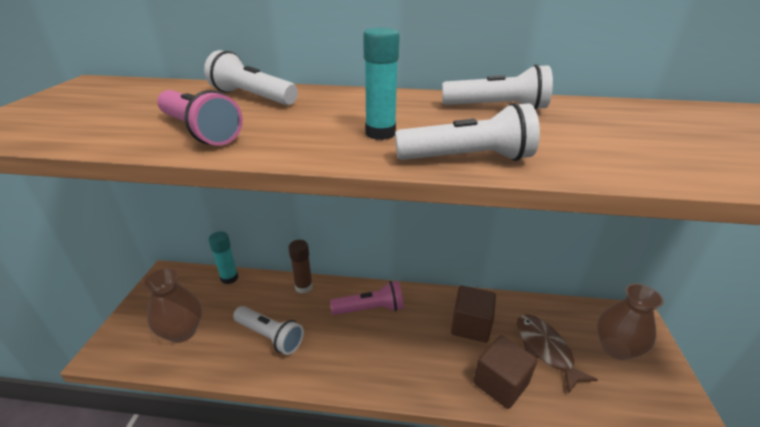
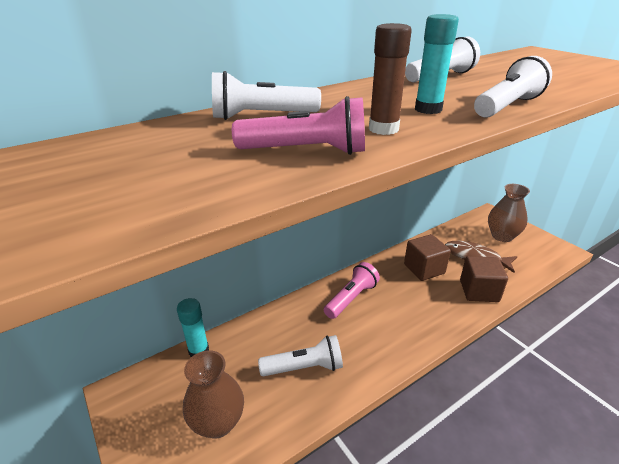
camera: 40 degrees left, 0 degrees up
(304, 287) = (280, 315): brown glue stick -> brown glue stick (383, 129)

